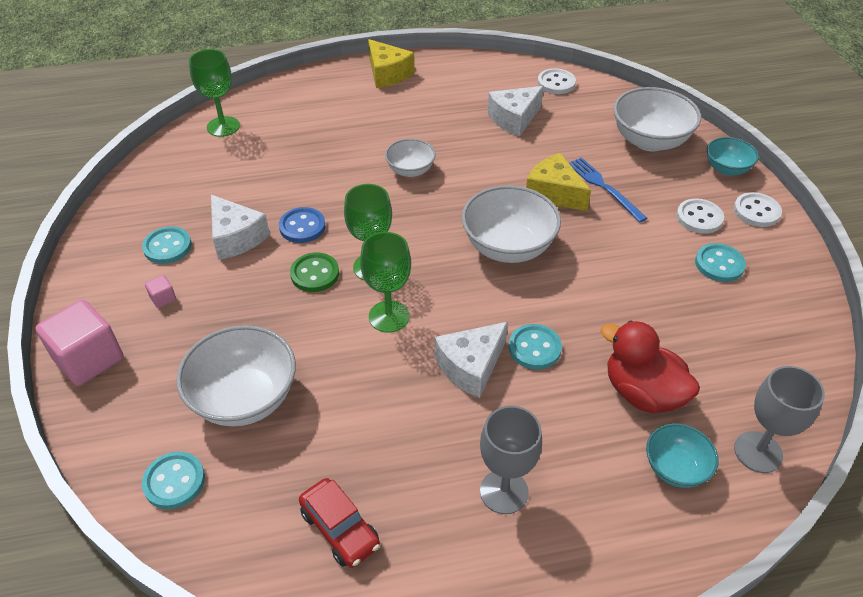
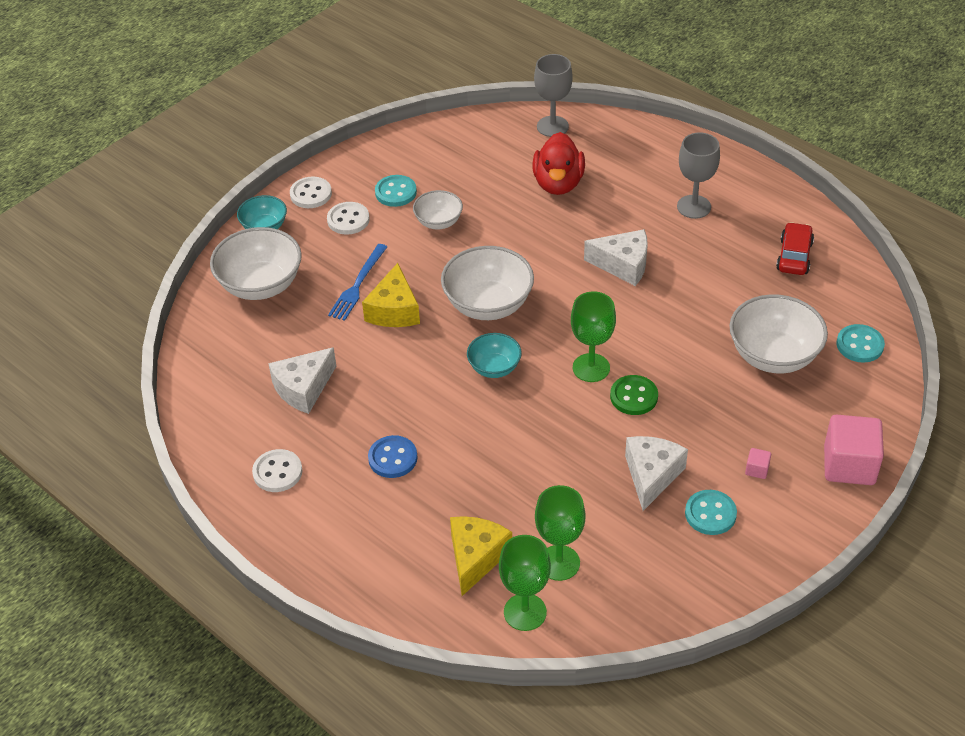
camera: 125 degrees left, 0 degrees up
(302, 227) = (594, 441): blue button -> blue button (393, 458)
(388, 74) = (304, 536): yellow cheese -> yellow cheese (476, 557)
(389, 316) = (627, 329): green goblet -> green goblet (559, 563)
(410, 170) = (451, 417): white bowl -> white bowl (438, 222)
(514, 119) = (303, 388): white cheese -> white cheese turned 120 degrees clockwise
(534, 348) = (574, 244): turquoise button -> none
(556, 83) = (209, 389): white button -> white button (277, 472)
(675, 468) = (600, 151): turquoise bowl -> turquoise bowl (494, 368)

